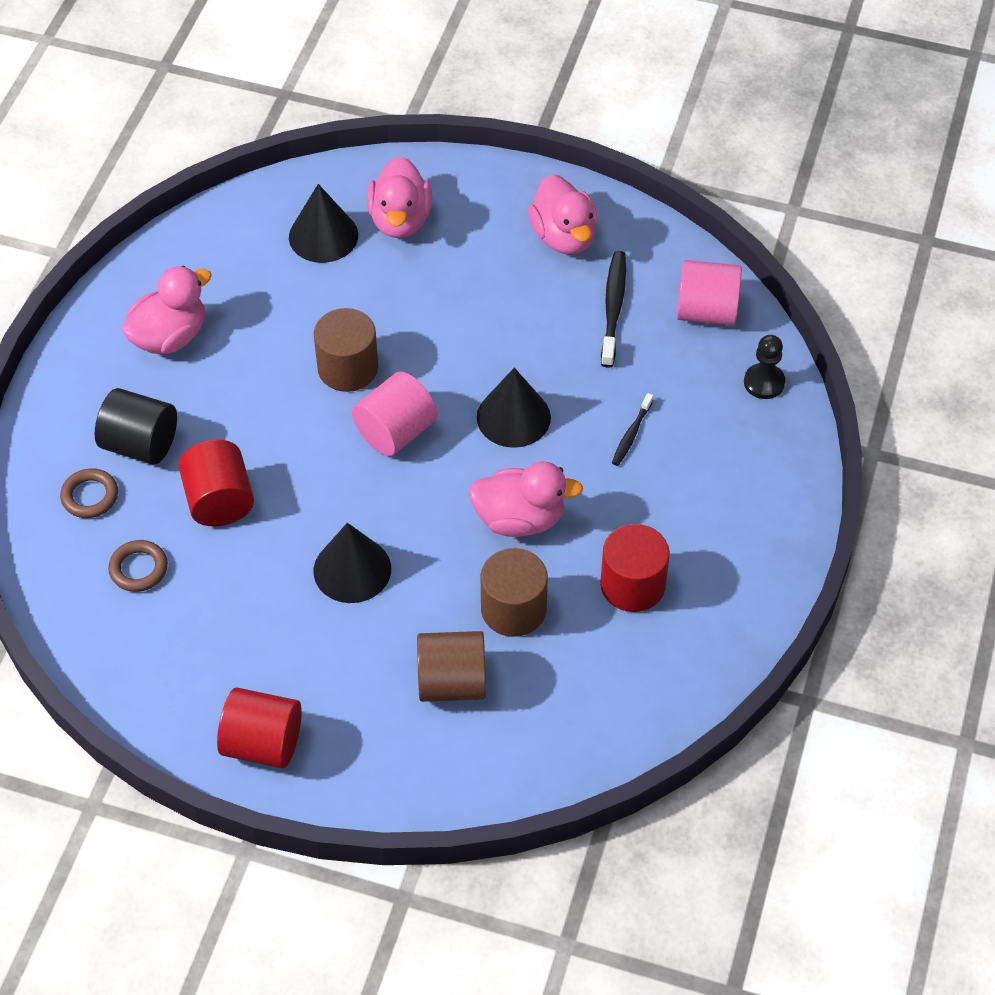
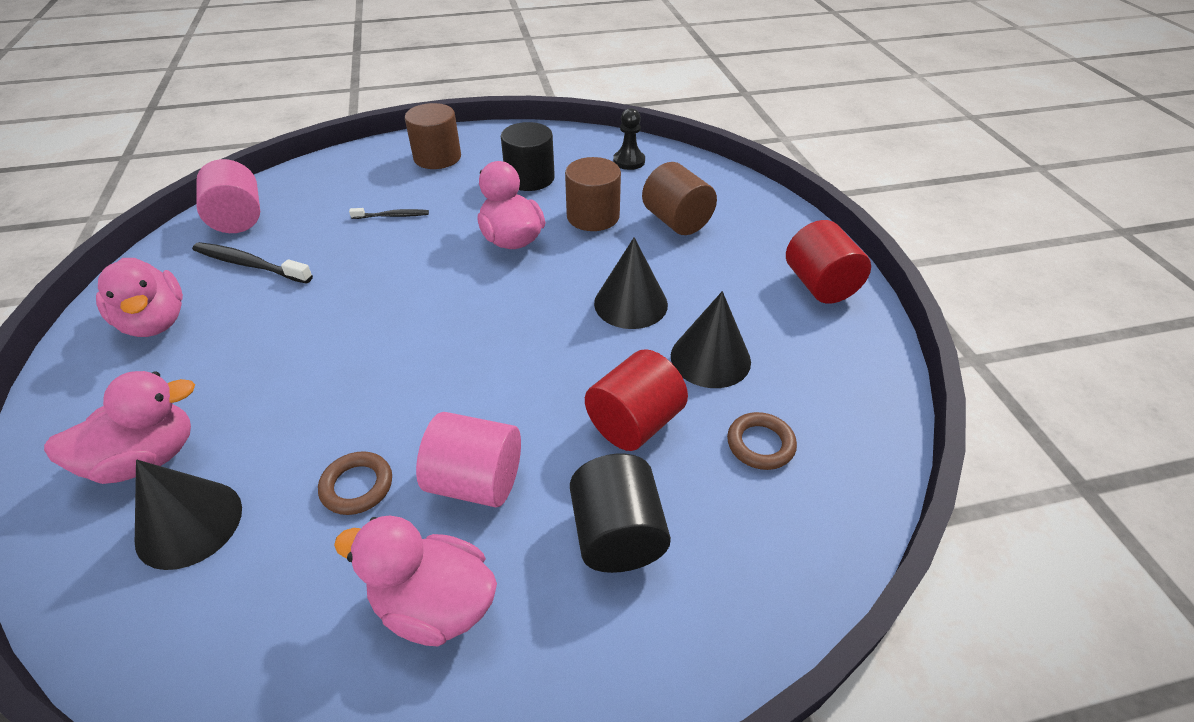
camera: 120 degrees left, 10 degrees down
(90, 496) = (720, 542): brown ring -> brown ring (357, 486)
(348, 368) = (403, 404): brown cylinder -> brown cylinder (437, 157)
(395, 432) = (467, 337): pink cylinder -> pink cylinder (476, 481)
(513, 417) = (408, 276): black cone -> black cone (710, 358)
(564, 237) = (155, 322): pink duck -> pink duck turned 105 degrees clockwise
(613, 308) = (250, 265): black toothbrush -> black toothbrush turned 45 degrees clockwise
(632, 585) = (530, 178): red cylinder -> black cylinder
(764, 382) = (308, 177): black pawn -> black pawn (629, 161)

